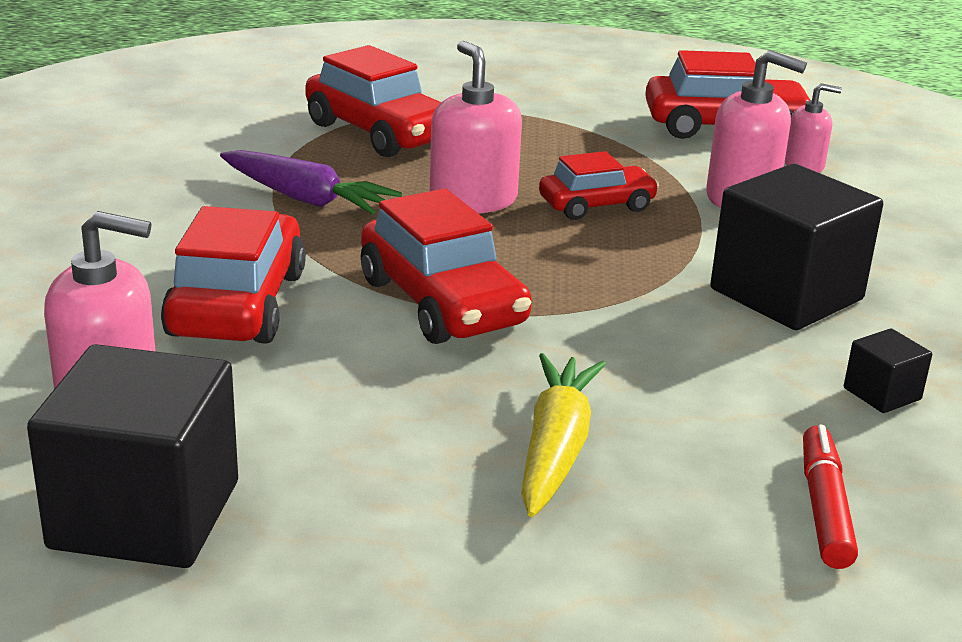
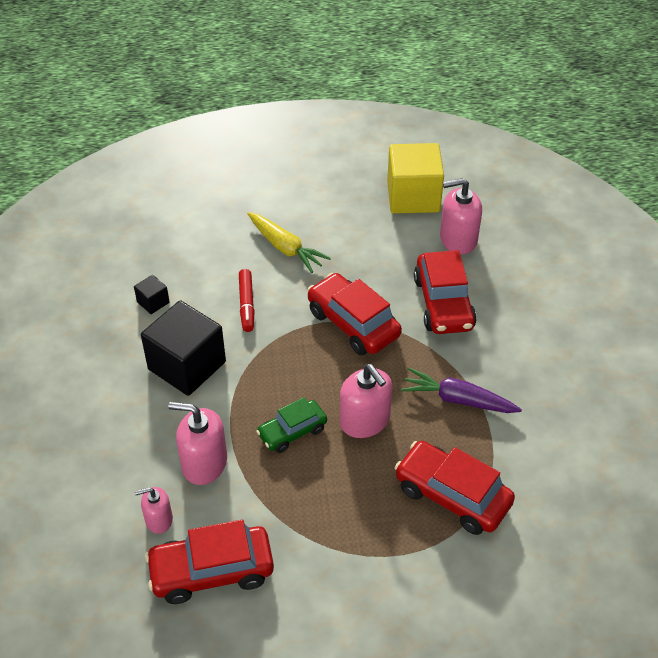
camera: 170 degrees right, 20 degrees up
(145, 514) = (413, 197): black cube -> yellow cube
(555, 449) = (285, 248): yellow carrot -> yellow carrot turned 45 degrees counterclockwise
(596, 205) = (292, 432): red car -> green car
(824, 508) = (186, 239): red marker -> red marker (246, 304)

